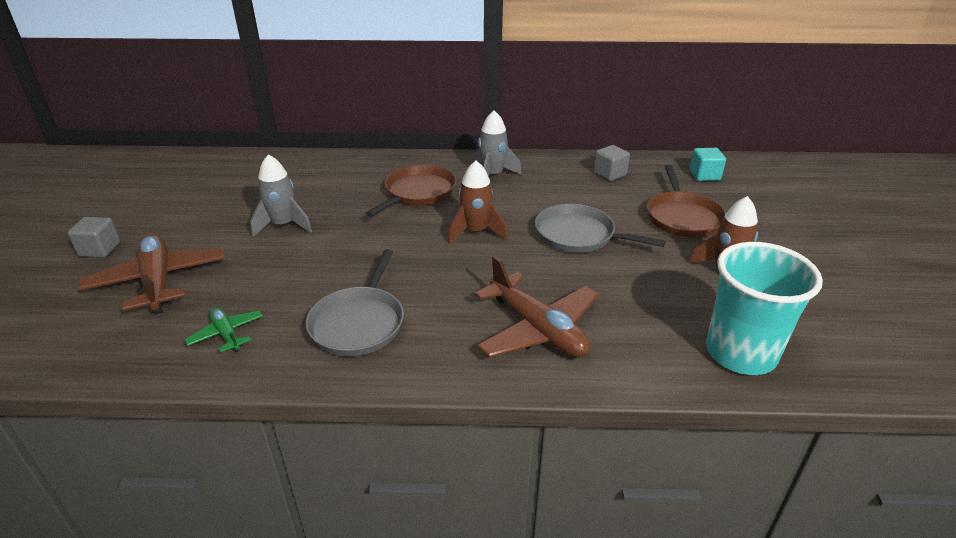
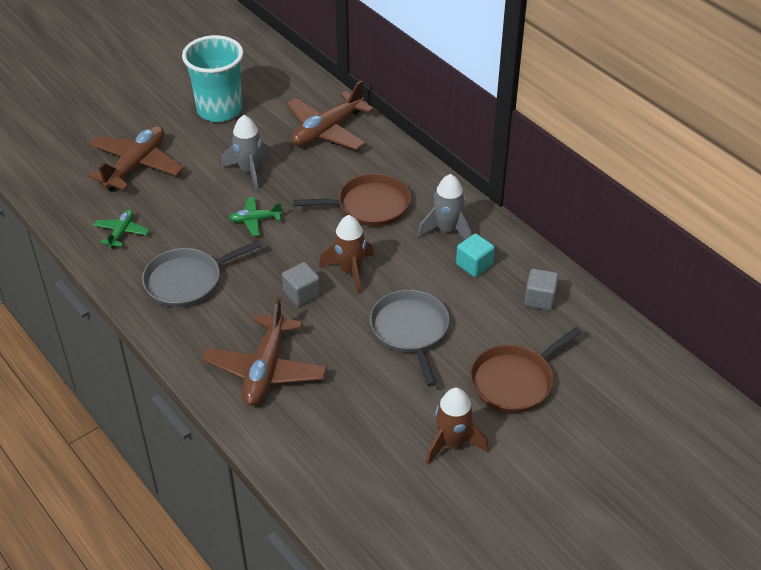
camera: 50 degrees right, 10 degrees up
(100, 249) = (138, 115): grey cube -> grey cube (301, 294)
(307, 173) = (327, 131): none -> brown plane
(345, 249) = (255, 220): none -> green plane
(704, 175) = (618, 364): turquoise cube -> turquoise cube (474, 265)
(740, 353) = (345, 491): turquoise cup -> turquoise cup (219, 110)

